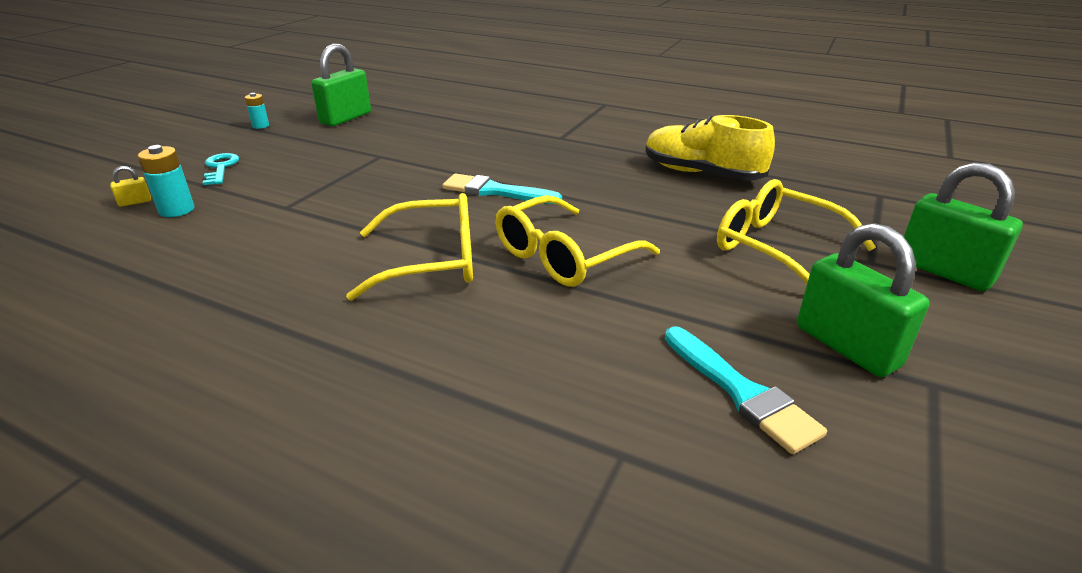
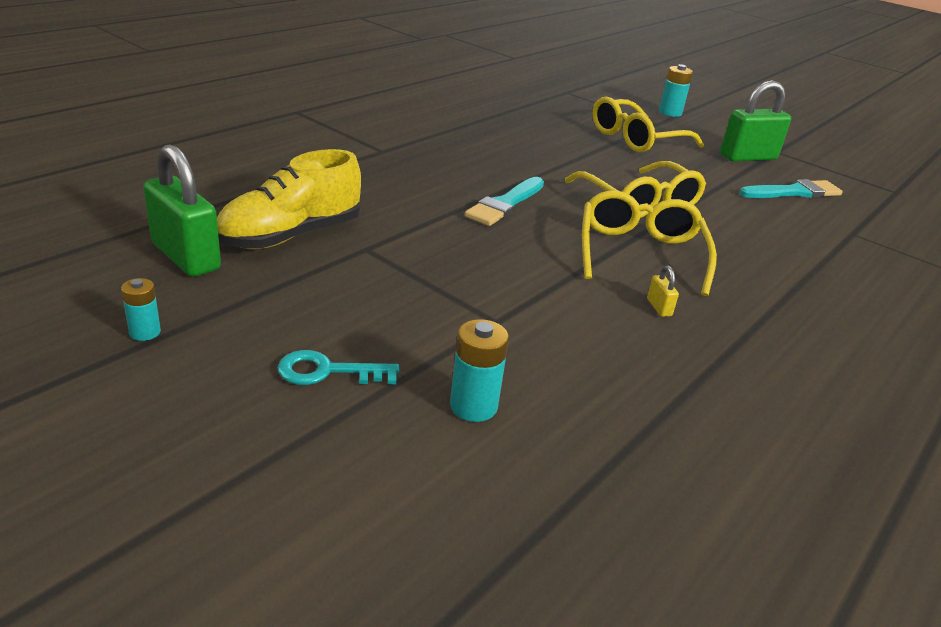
camera: 80 degrees left, 0 degrees up
(135, 202) = (427, 450): yellow padlock -> yellow padlock (659, 307)
(701, 173) = (506, 124): yellow shoe -> yellow shoe (290, 235)
(943, 271) = (670, 113): green padlock -> turquoise battery

